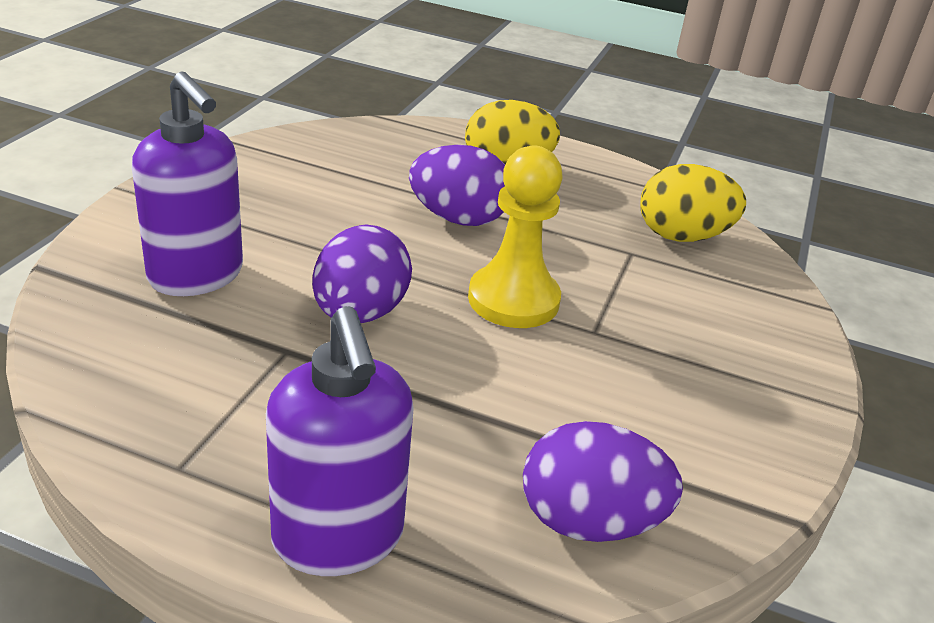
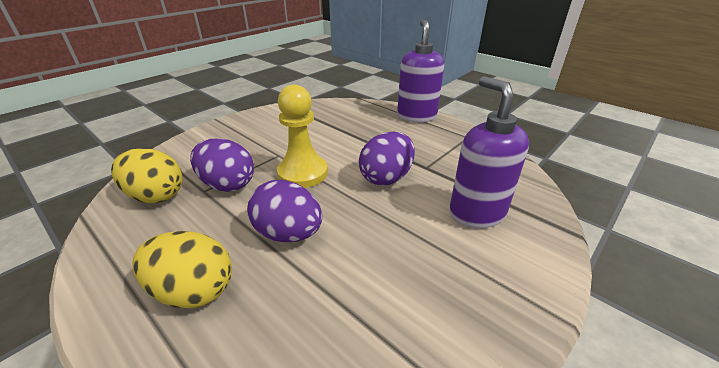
camera: 155 degrees left, 0 degrees up
(589, 521) = (340, 109): purple egg -> purple egg (227, 185)

